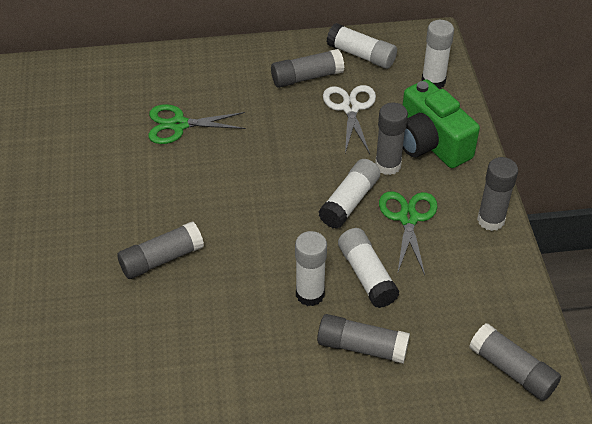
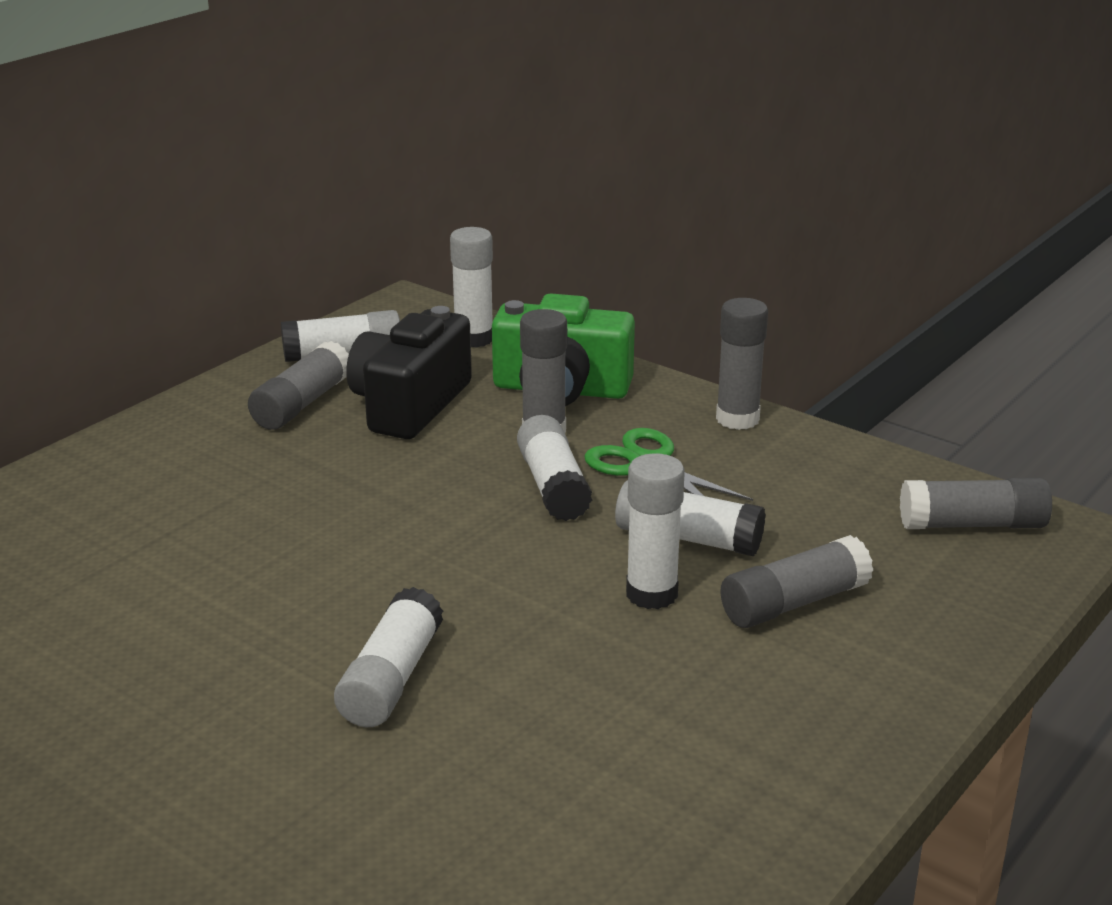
camera: 45 degrees left, 20 degrees down
(161, 259) = (391, 679): grey glue stick -> white glue stick
(179, 125) = (184, 532): green scissors -> none
(350, 108) = (410, 405): white scissors -> black camera

